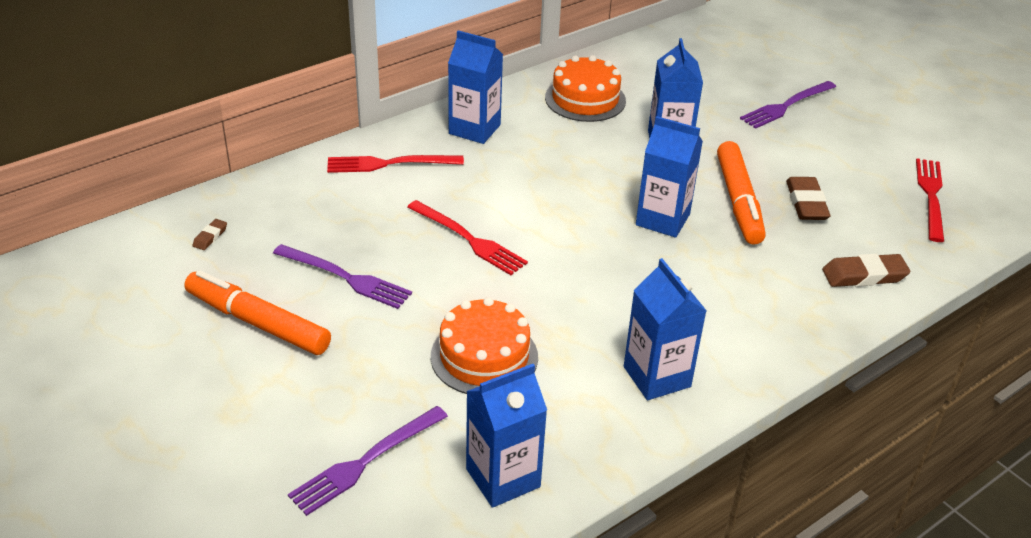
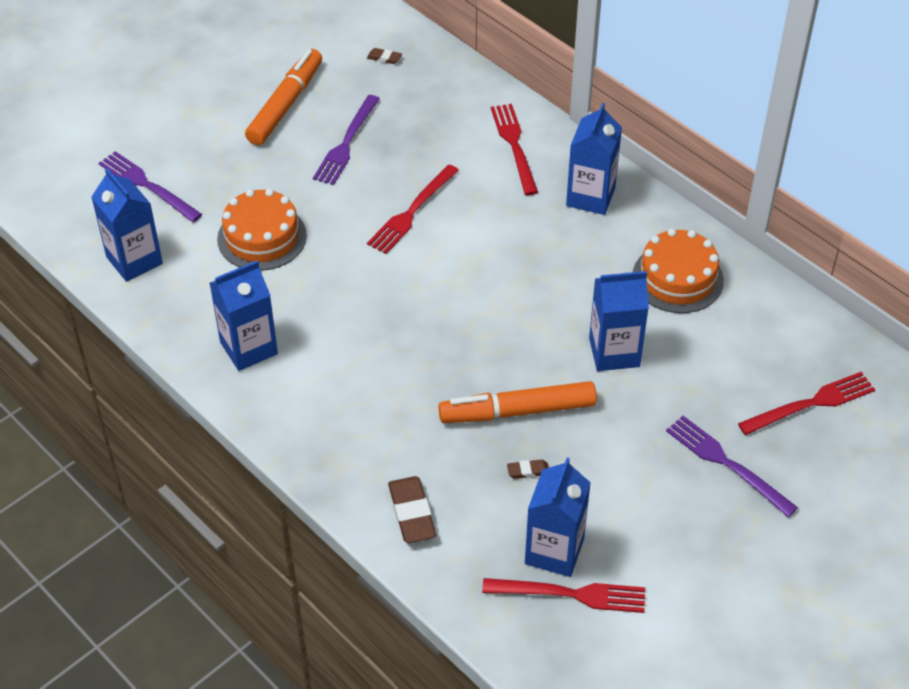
camera: 85 degrees right, 10 degrees up
(662, 219) = (471, 349): blue carton -> blue carton (554, 551)
(723, 61) = (811, 403): none -> red fork
(806, 203) = (528, 471): brown eraser -> brown eraser, size x0.51

